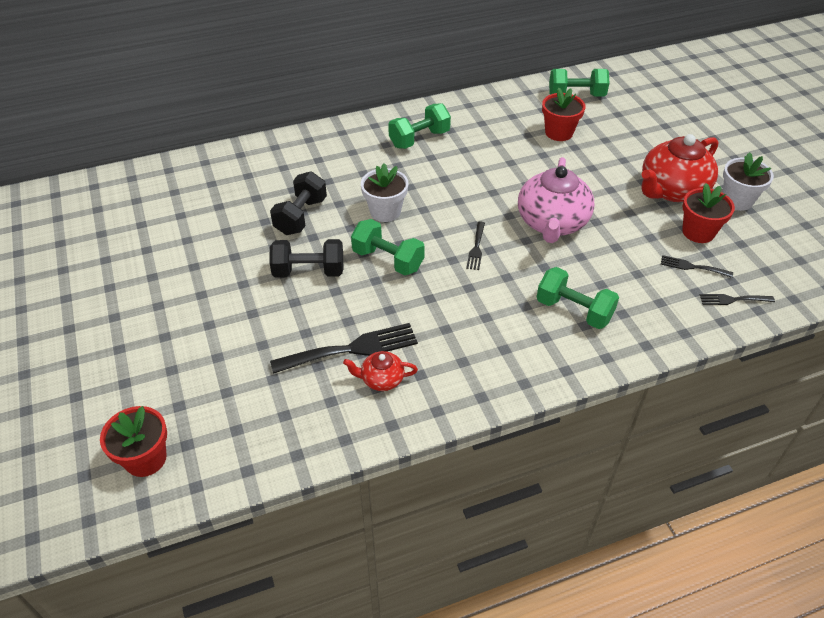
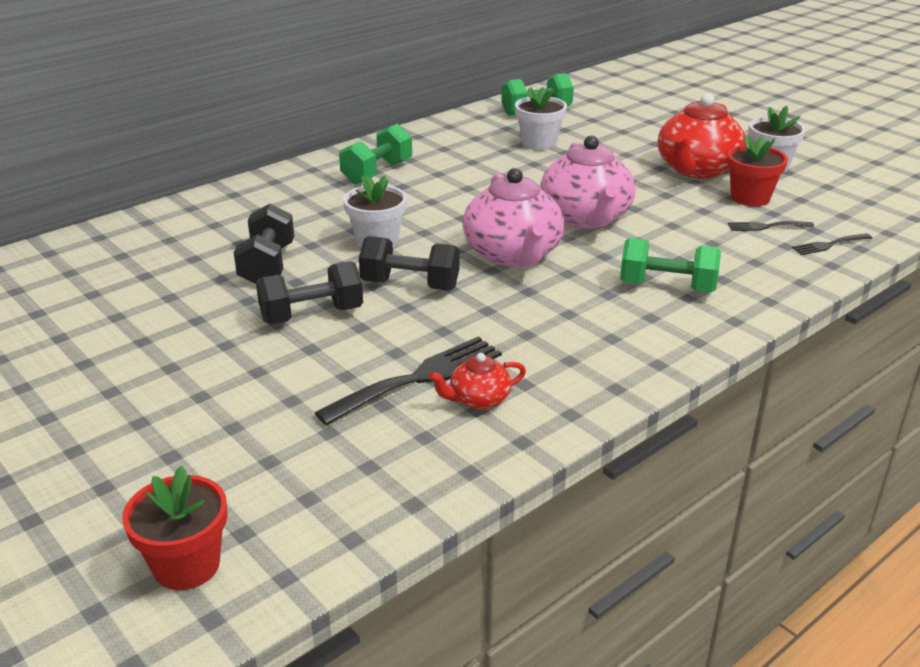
camera: 20 degrees left, 15 degrees down
(388, 260) = (410, 285): green dumbbell -> black dumbbell
(476, 248) = (513, 254): black fork -> pink teapot
(559, 132) = (539, 143): red flower pot -> white flower pot

